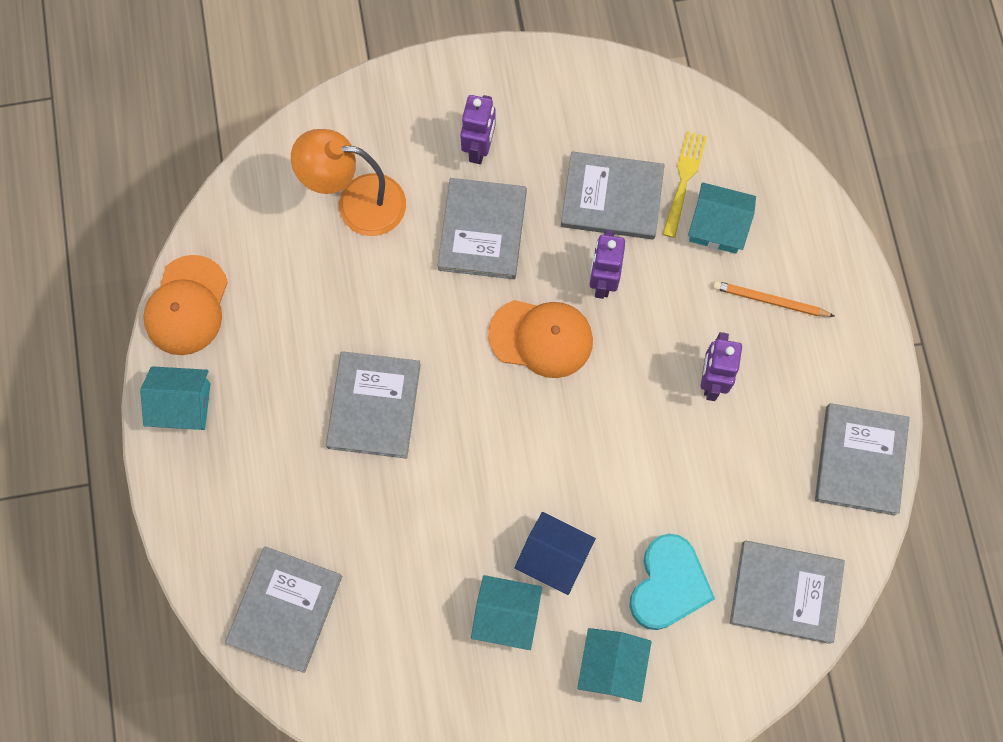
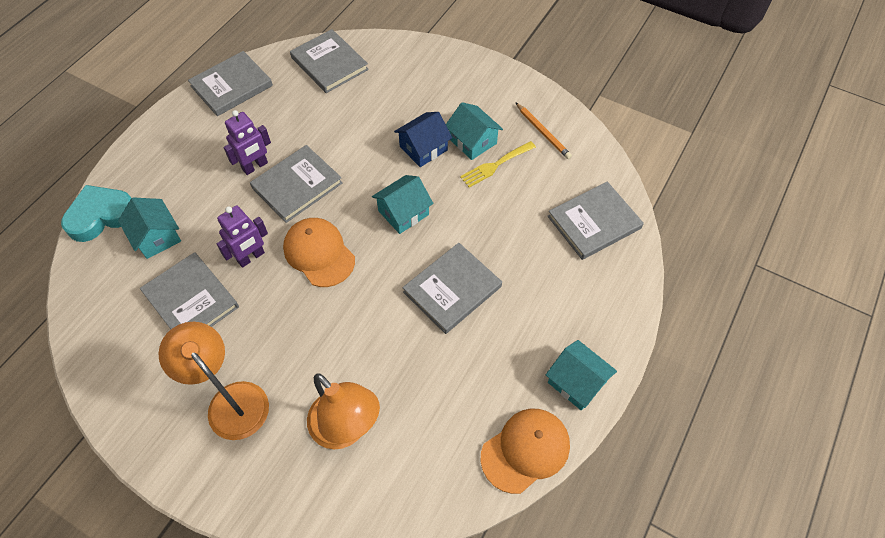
camera: 140 degrees left, 15 degrees down
(479, 148) = (231, 400): purple robot -> orange lamp
(482, 230) = (286, 343): grey book -> grey book (297, 185)
(554, 557) = (423, 148): blue house -> blue house turned 75 degrees clockwise
(612, 666) = (441, 90): turquoise house -> turquoise house (403, 212)
(668, 585) = (380, 101): turquoise heart -> turquoise heart (101, 216)
(684, 179) = (140, 277): yellow fork -> yellow fork (495, 165)
(770, 301) = (180, 180): orange pencil -> orange pencil (542, 132)

